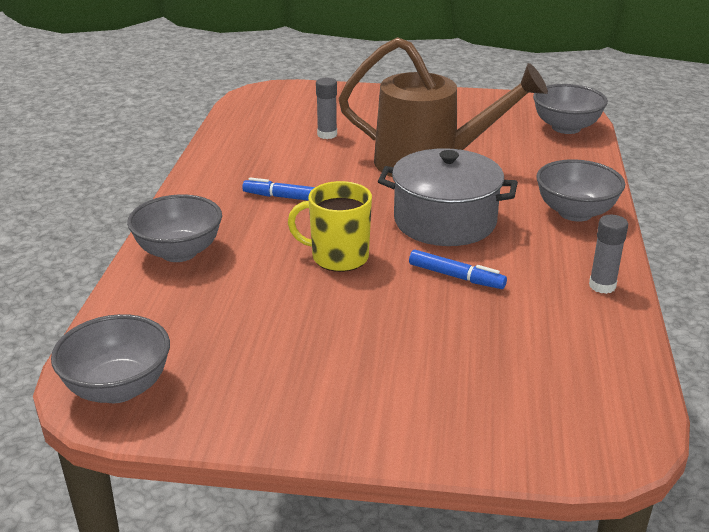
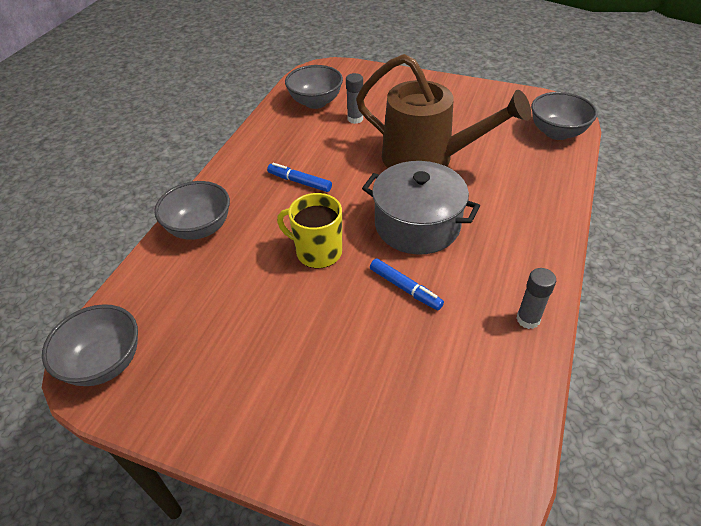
camera: 15 degrees right, 15 degrees up
(575, 213) = (532, 230): grey bowl -> grey bowl (315, 102)

